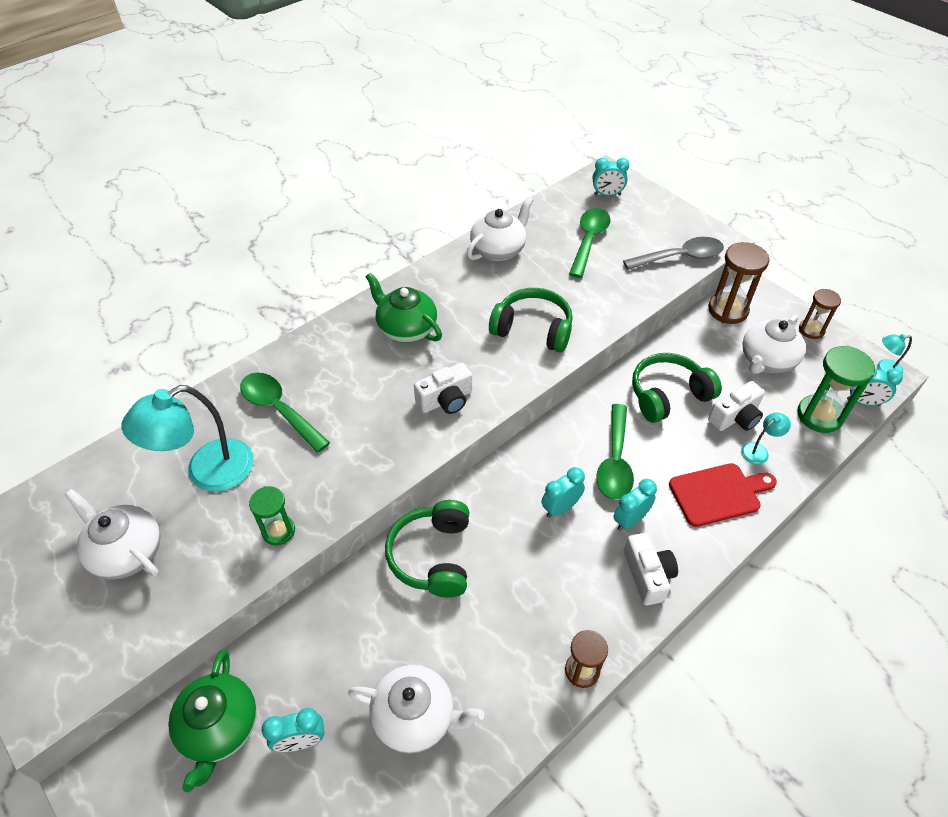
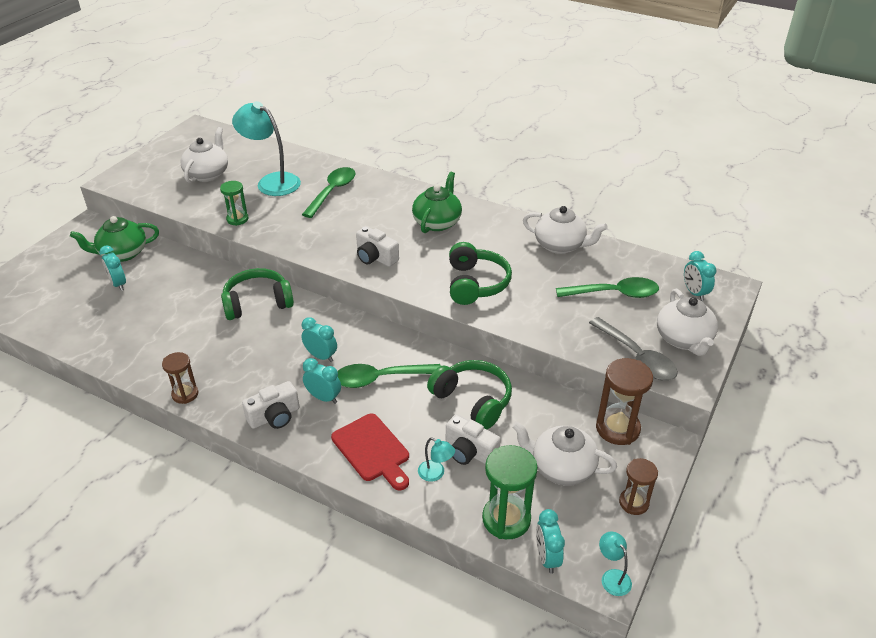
camera: 70 degrees right, 10 degrees down
(416, 717) = (139, 324): white teapot -> white teapot (684, 340)

